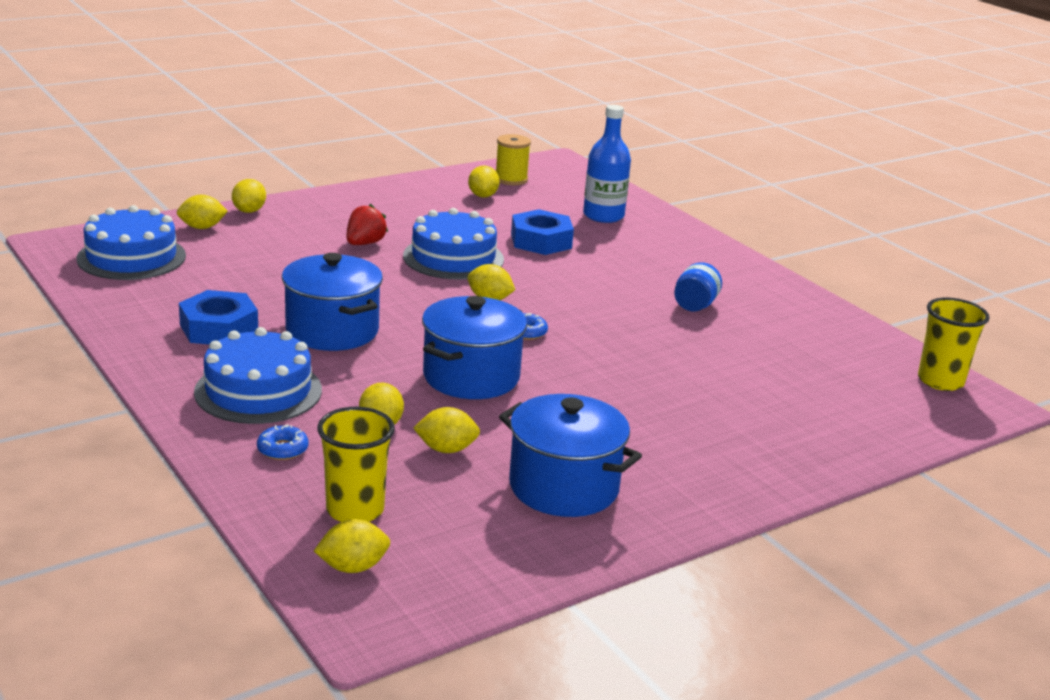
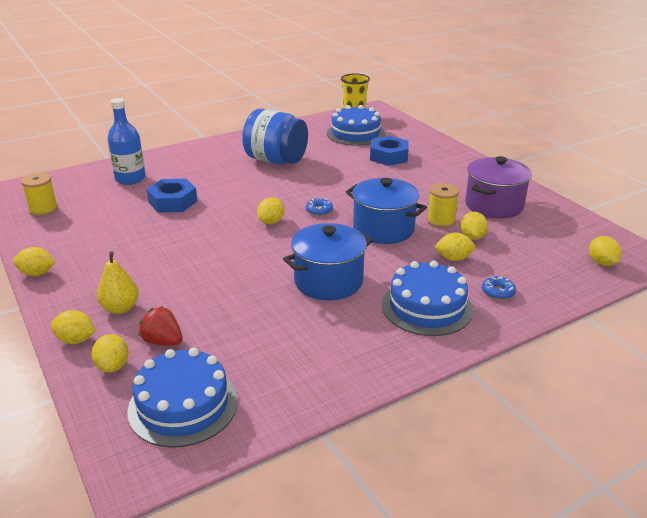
camera: 85 degrees left, 5 degrees up
(219, 328) = (333, 334): blue nut -> blue nut (388, 156)
(299, 225) = (120, 308): none -> yellow pear
(355, 510) = (549, 264): yellow cup -> none
(364, 243) = (167, 273): red strawberry -> red strawberry (163, 341)
(453, 258) = (199, 234): blue cake -> blue cake (355, 133)
(483, 196) = (76, 222): yellow lemon -> yellow lemon (37, 273)
(499, 427) = (441, 221): none -> yellow spool
(563, 487) = (494, 205): blue pot -> purple pot
(695, 305) = (276, 160): blue jar -> blue jar, size x2.04

